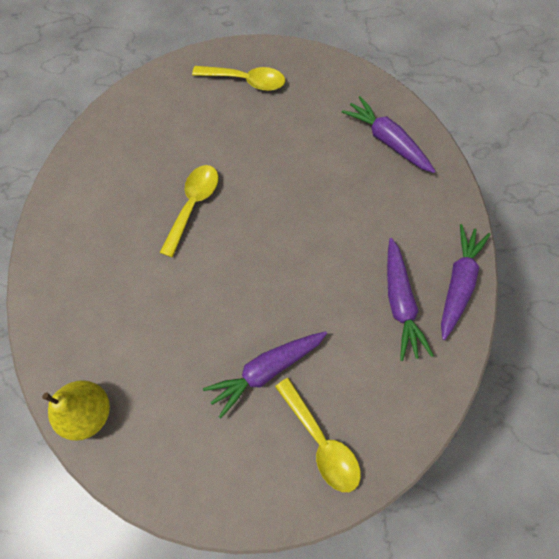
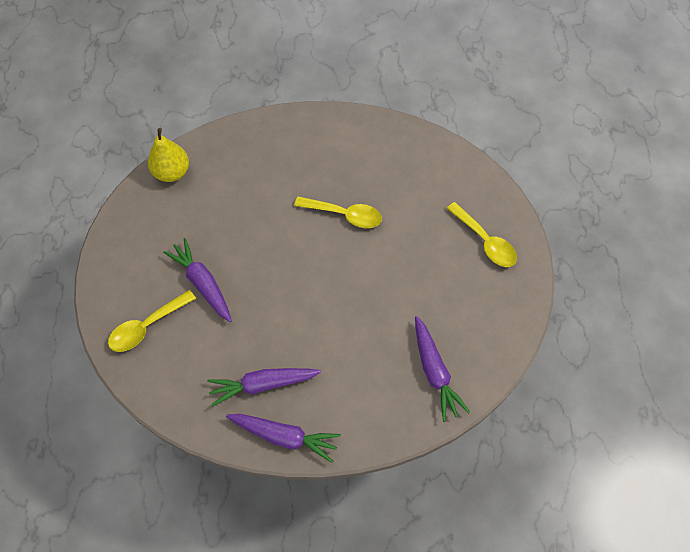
camera: 85 degrees right, 5 degrees down
(246, 81) = (485, 241): yellow spoon -> yellow spoon turned 45 degrees counterclockwise
(387, 140) = (435, 372): purple carrot -> purple carrot turned 120 degrees clockwise

